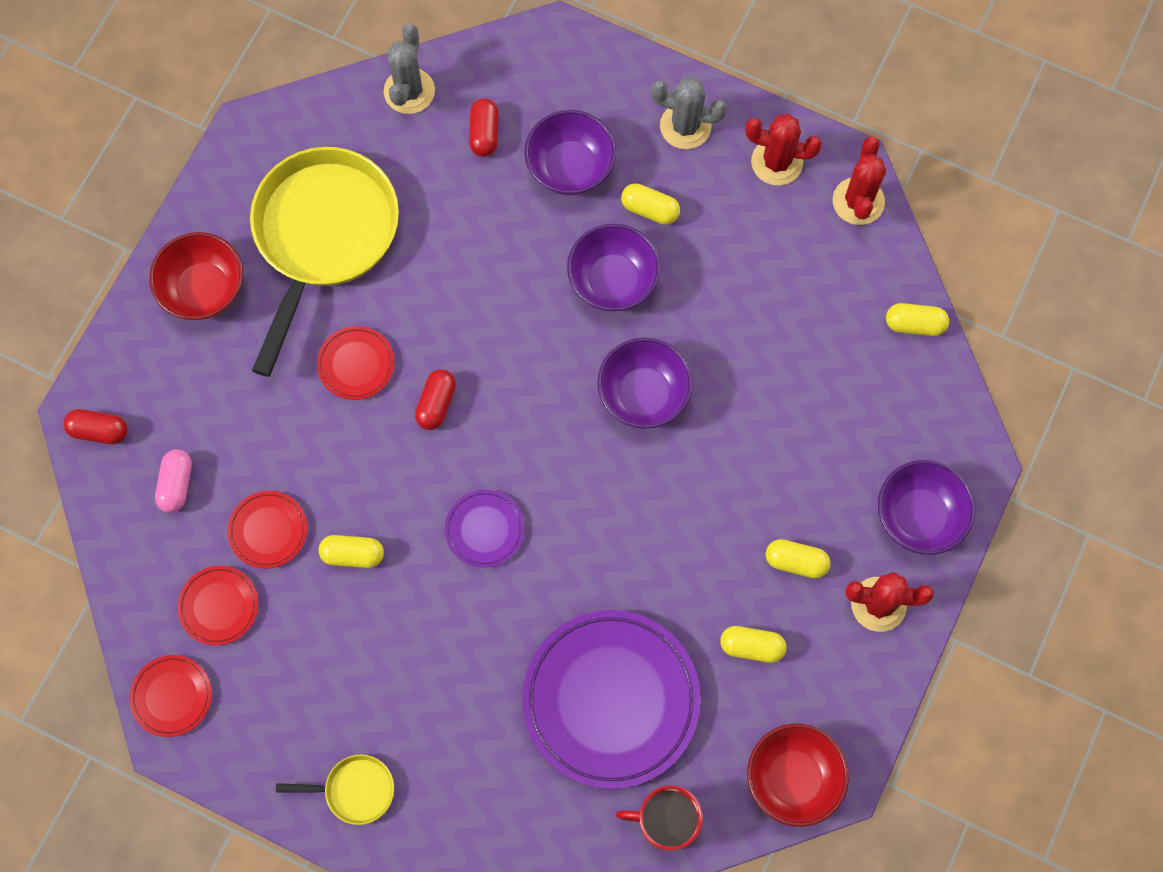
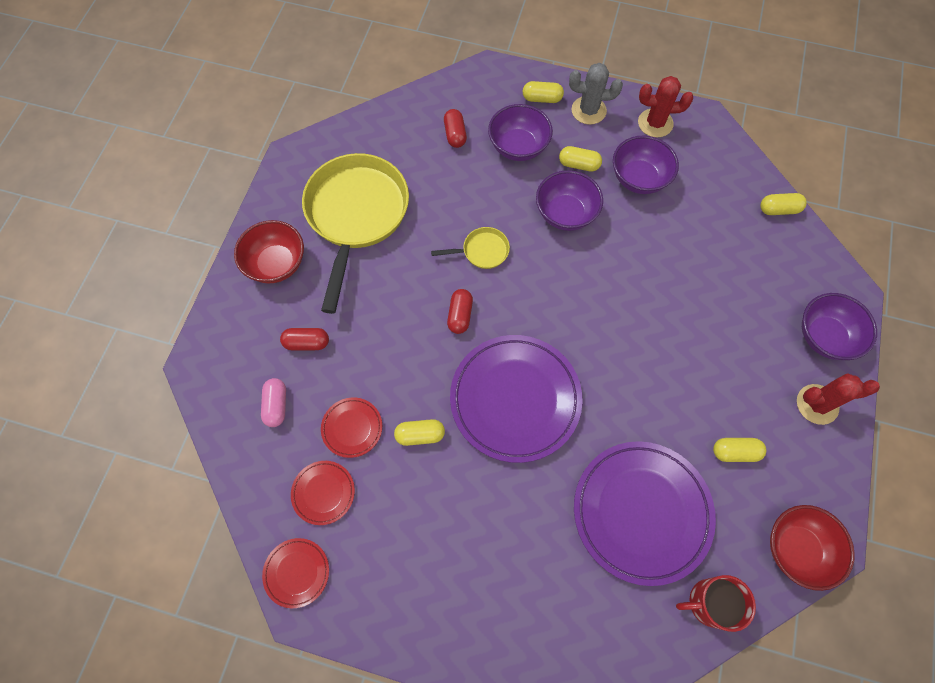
camera: 10 degrees left, 5 degrees down
(99, 430) = (212, 375): red capsule -> red capsule (307, 343)
(354, 790) = (457, 624): yellow pan -> yellow pan (482, 251)
(356, 364) = (396, 297): red plate -> none
(409, 91) = (398, 116): grey cactus -> none
(484, 529) = (515, 399): purple plate -> purple plate, size x2.17
(643, 394) = (606, 285): purple bowl -> purple bowl (639, 178)
(796, 562) = (748, 384): yellow capsule -> yellow capsule (542, 99)
(858, 201) = (716, 139): red cactus -> none

